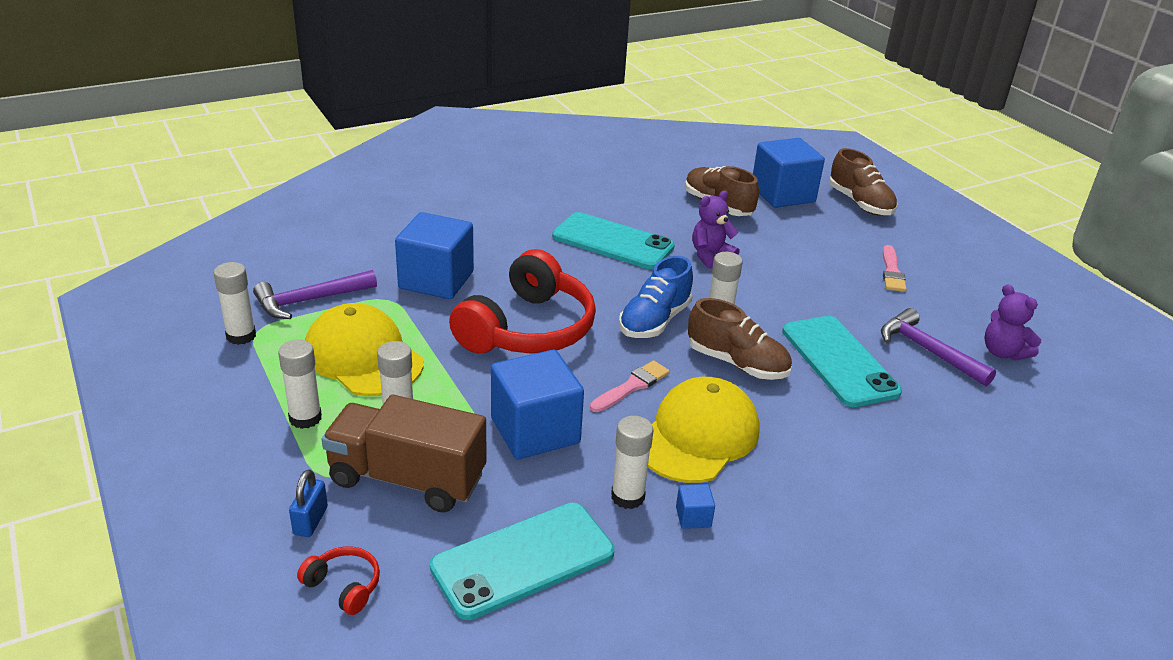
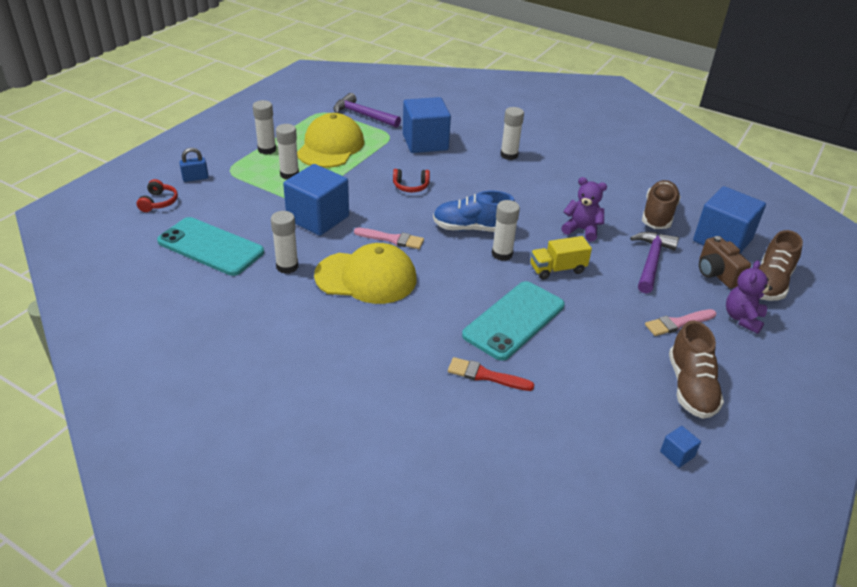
camera: 60 degrees right, 5 degrees up
(241, 336) = (314, 110): white glue stick -> white glue stick (509, 155)
(407, 479) = (245, 193): brown truck -> none
(528, 329) = (411, 186): red headphones -> red headphones, size x0.40
(612, 242) = (546, 186): turquoise phone -> none
(693, 517) = (288, 295): blue cube -> blue cube (677, 454)
(737, 363) = (460, 274): brown shoe -> brown shoe (690, 387)
(768, 299) = (557, 269): none -> yellow truck
(831, 220) = (717, 274): none -> brown camera
(920, 416) = (485, 375): none -> red brush
(927, 351) = (580, 364): purple hammer -> purple hammer (651, 261)
(1003, 352) = (628, 411): purple teddy bear -> purple teddy bear (742, 318)

